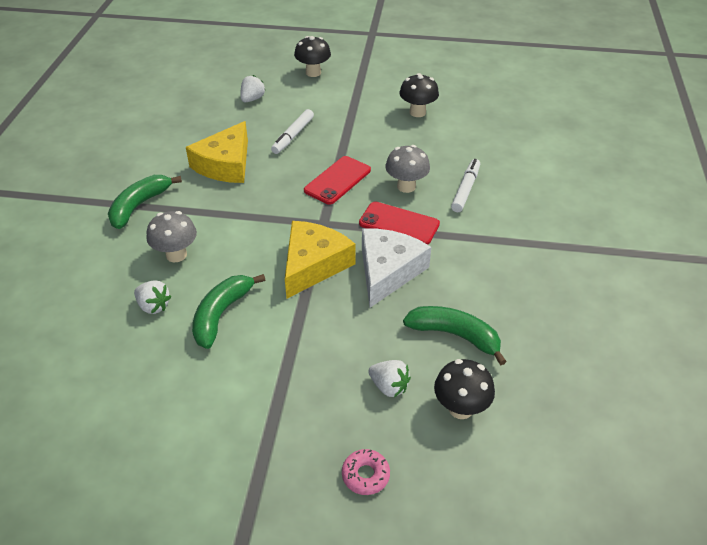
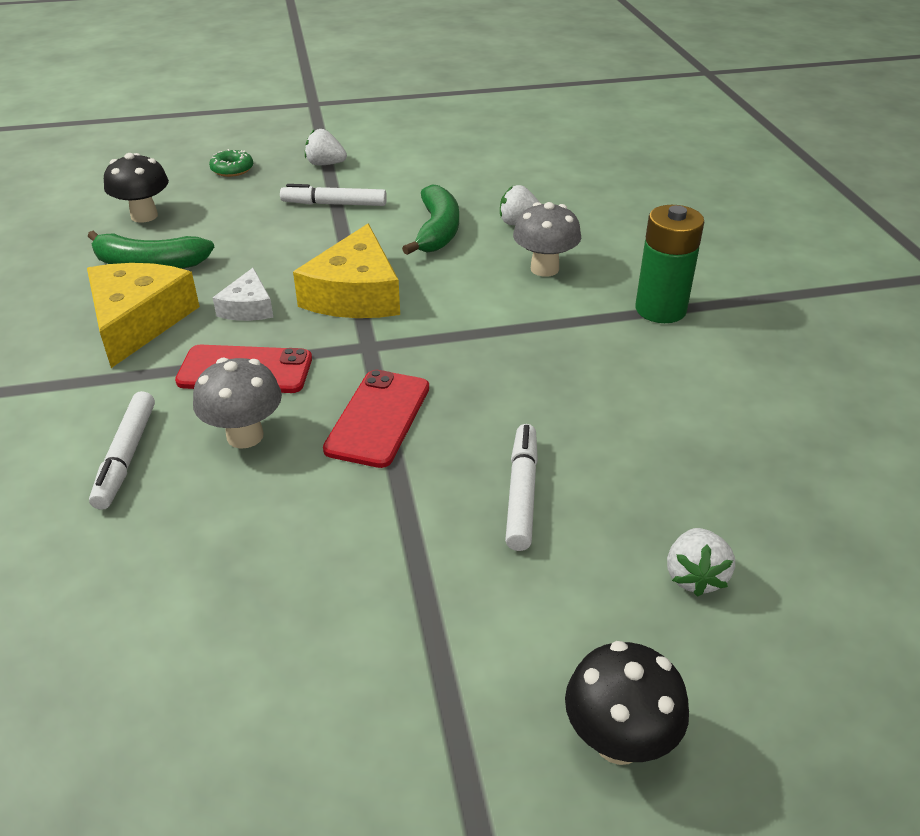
camera: 160 degrees right, 5 degrees down
(139, 206) = (660, 309): green banana -> green battery
(225, 164) = (598, 400): yellow cheese -> yellow cheese (138, 321)
(285, 377) = (334, 204): none -> white marker
(365, 475) = (232, 169): pink donut -> green donut
(388, 271) = (248, 307): white cheese -> white cheese, size x0.54
(389, 387) = (222, 216): white strawberry -> white strawberry (325, 164)
(417, 112) = (253, 651): black mushroom -> none

